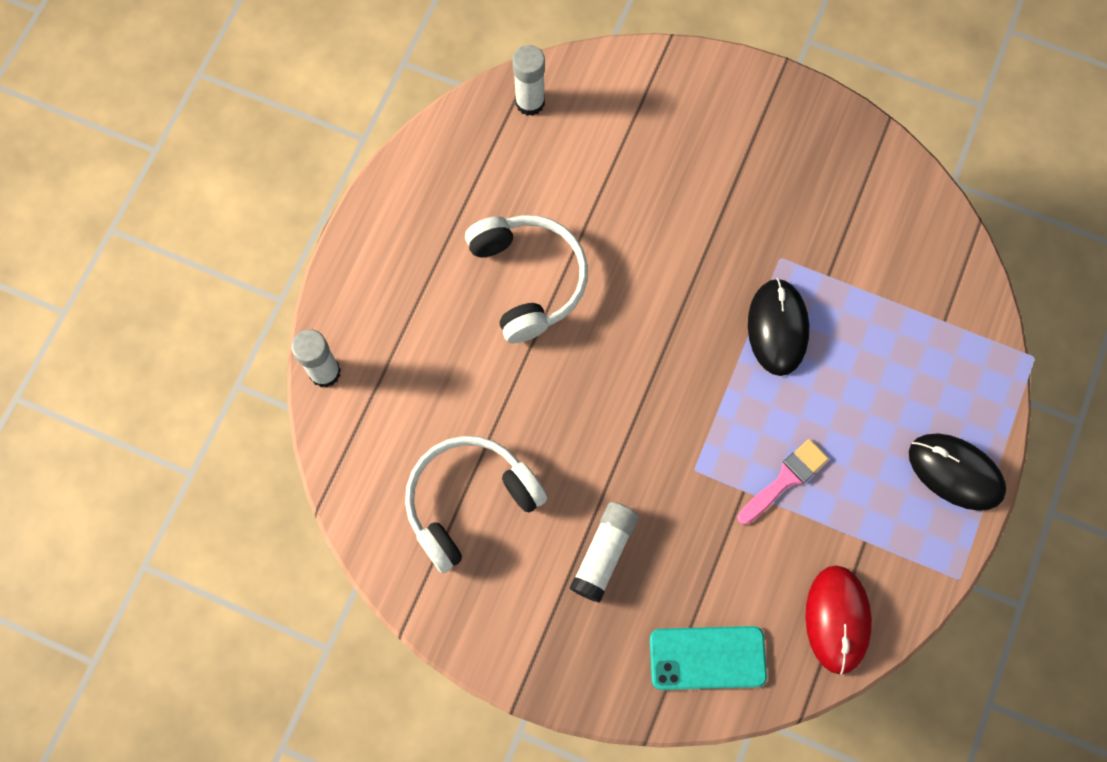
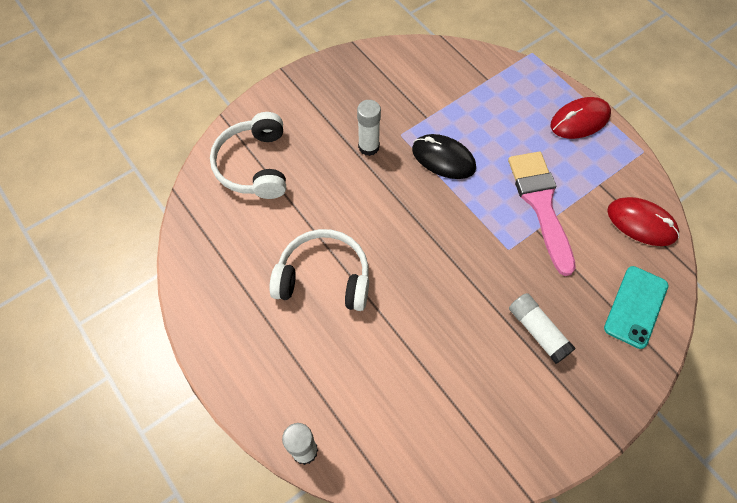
camera: 60 degrees left, 10 degrees down
(469, 501) = (458, 399): white headphones -> white headphones (254, 165)
(530, 102) = (203, 212): white glue stick -> white glue stick (368, 147)
(785, 479) = (540, 204): pink brush -> pink brush, size x1.80
(955, 472) = (579, 120): black mouse -> red mouse

